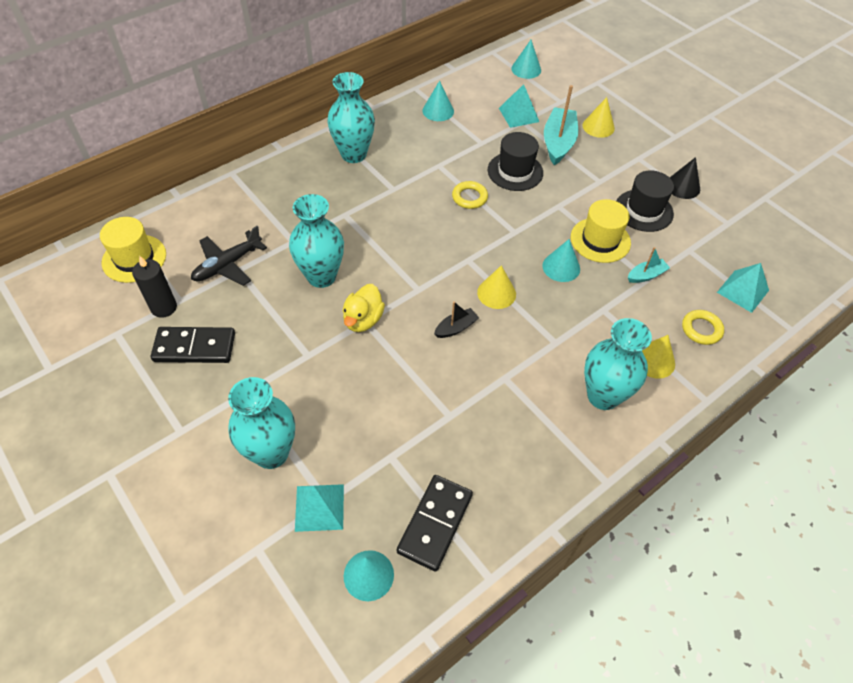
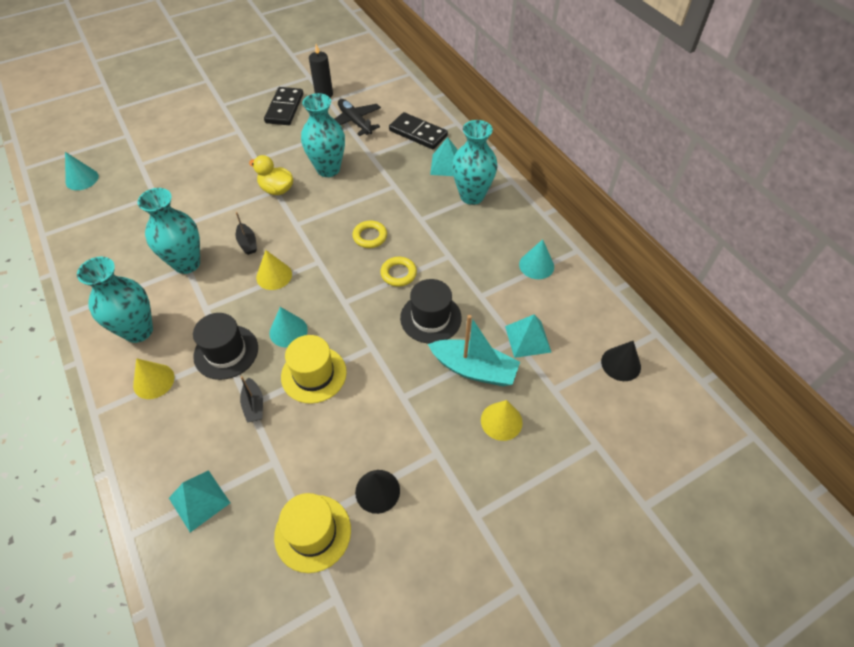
camera: 100 degrees right, 0 degrees up
(134, 258) = (373, 80): yellow hat -> yellow hat (313, 533)
(271, 453) = (187, 141): turquoise vase -> turquoise vase (187, 263)
(319, 507) = (138, 160): turquoise pyramid -> turquoise pyramid (446, 165)
(435, 523) = (95, 212): black domino -> black domino (418, 133)
(526, 69) = (621, 364): turquoise cone -> black cone
(643, 210) = (346, 431): black hat -> black hat (226, 352)
(646, 275) = (254, 405): turquoise boat -> black boat
(701, 329) = (169, 436): yellow ring -> yellow ring (370, 236)

